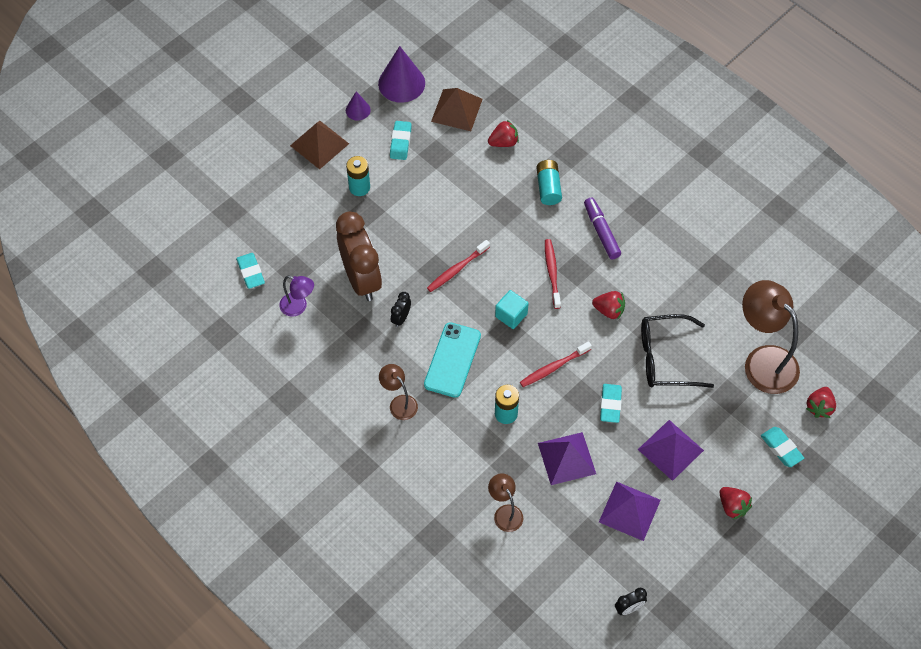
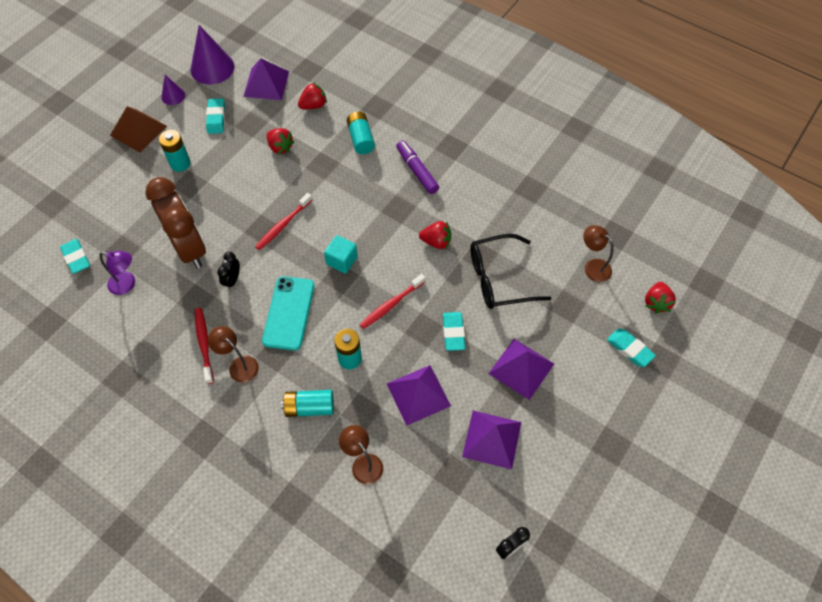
camera: 10 degrees left, 0 degrees up
(457, 110) = (266, 83): brown pyramid -> purple pyramid
(461, 453) = (309, 407): none -> turquoise battery
(552, 273) = (376, 215): red toothbrush -> red toothbrush (204, 344)
(732, 506) = (595, 417): red strawberry -> red strawberry (280, 147)
(763, 361) = (593, 267): brown lamp -> brown lamp, size x0.51

